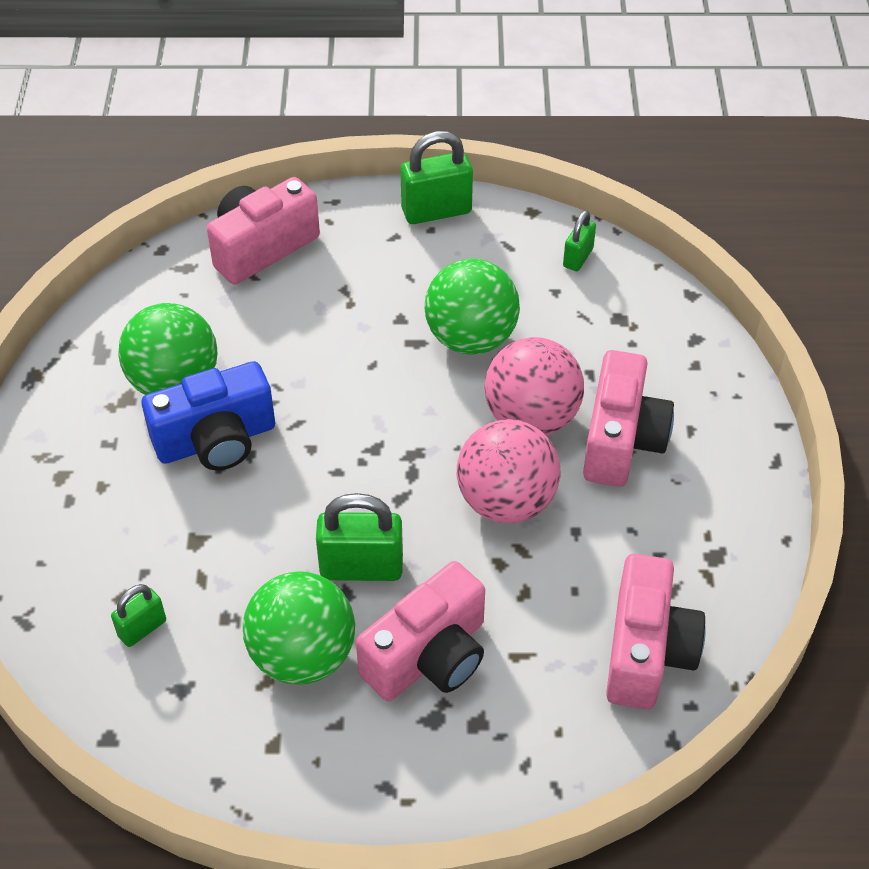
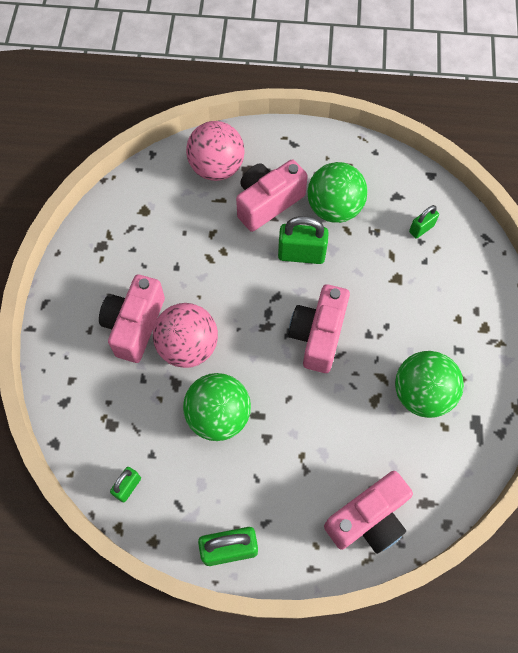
camera: 175 degrees left, 15 degrees up
(216, 440) = (390, 346): blue camera -> none
(506, 501) = (213, 289): pink ball -> pink ball (216, 168)
(646, 651) = (153, 197): pink camera -> pink camera (318, 335)

